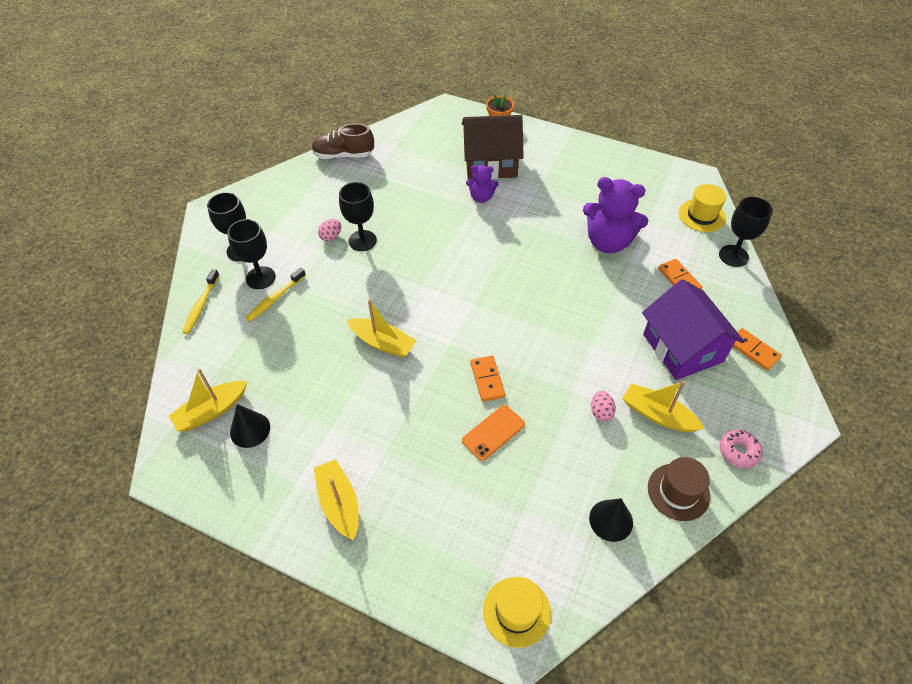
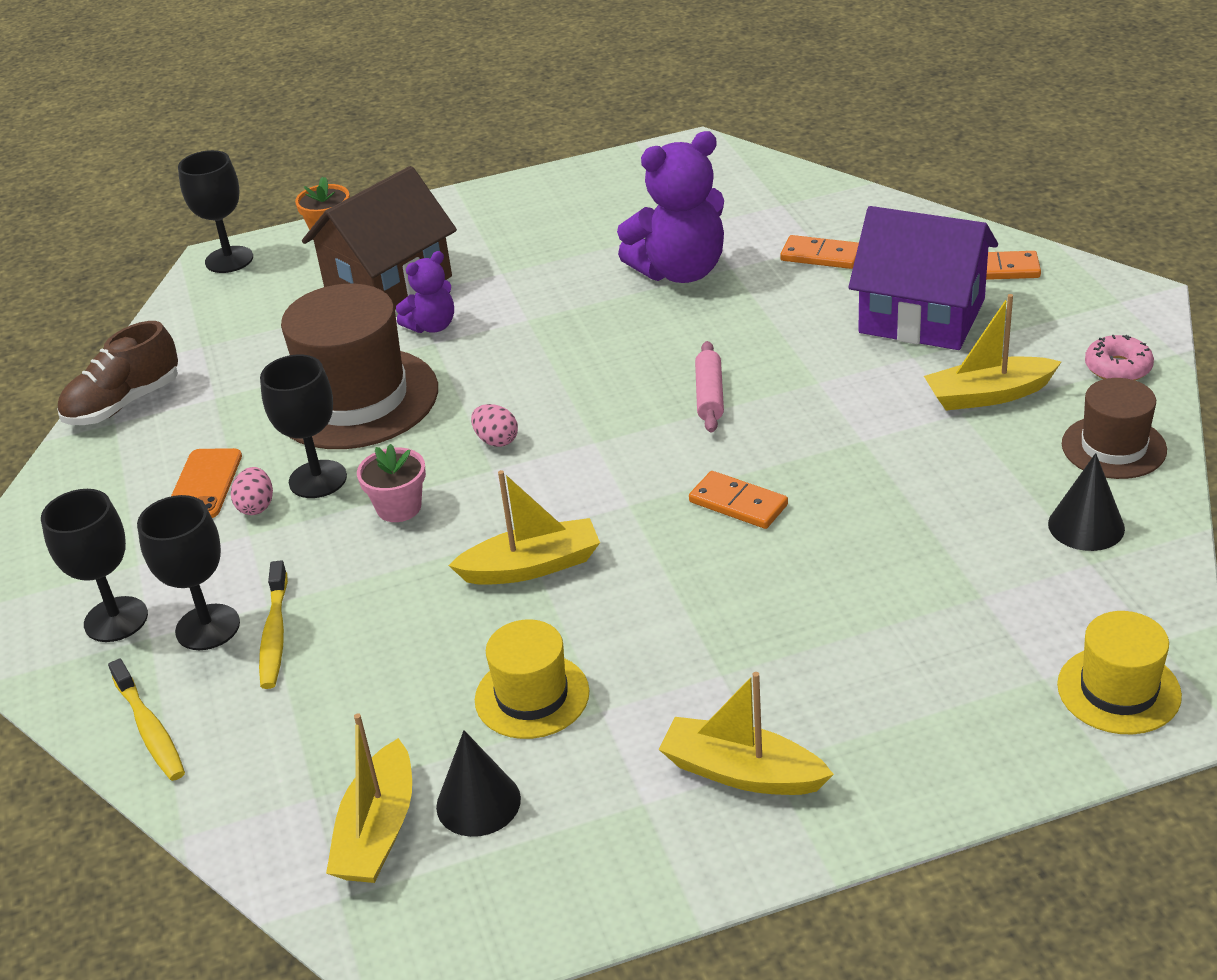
camera: 40 degrees left, 15 degrees down
(372, 276) = (399, 507): none -> pink flower pot
(416, 212) = (356, 399): none -> brown hat
(493, 432) = (828, 549): orange phone -> orange phone (204, 484)
(541, 316) = (709, 395): none -> pink rolling pin
(601, 412) = (923, 437): pink egg -> pink egg (496, 440)
(702, 215) = (755, 180): yellow hat -> yellow hat (532, 696)
(733, 256) = (848, 197): black goblet -> black goblet (229, 260)

